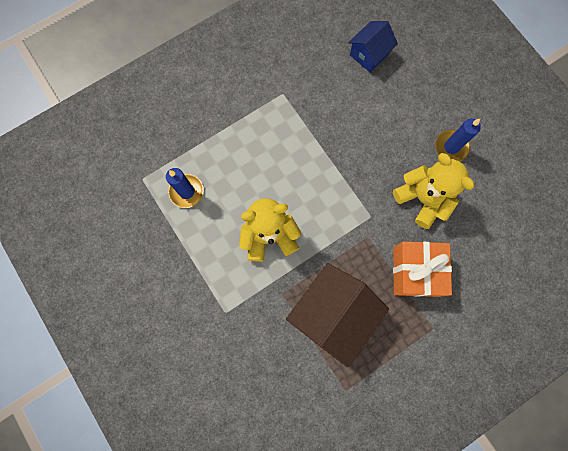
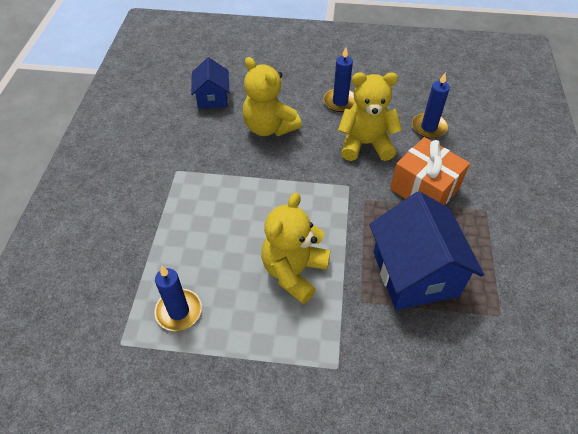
camera: 50 degrees left, 25 degrees down
(333, 314) = (415, 273): brown house -> blue house
(376, 118) = (269, 127): none -> yellow teddy bear
(485, 233) = (428, 127): none -> blue candle

